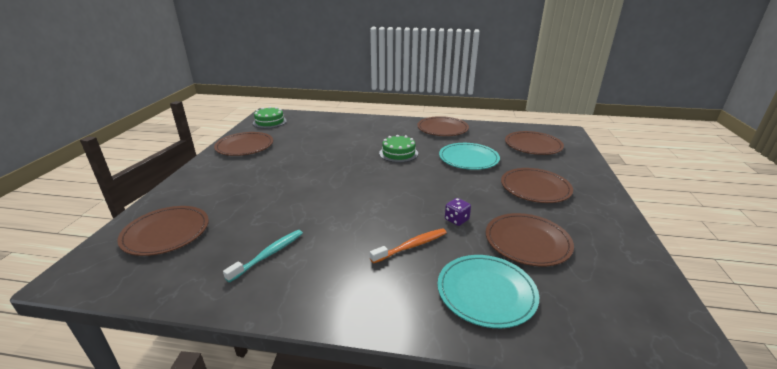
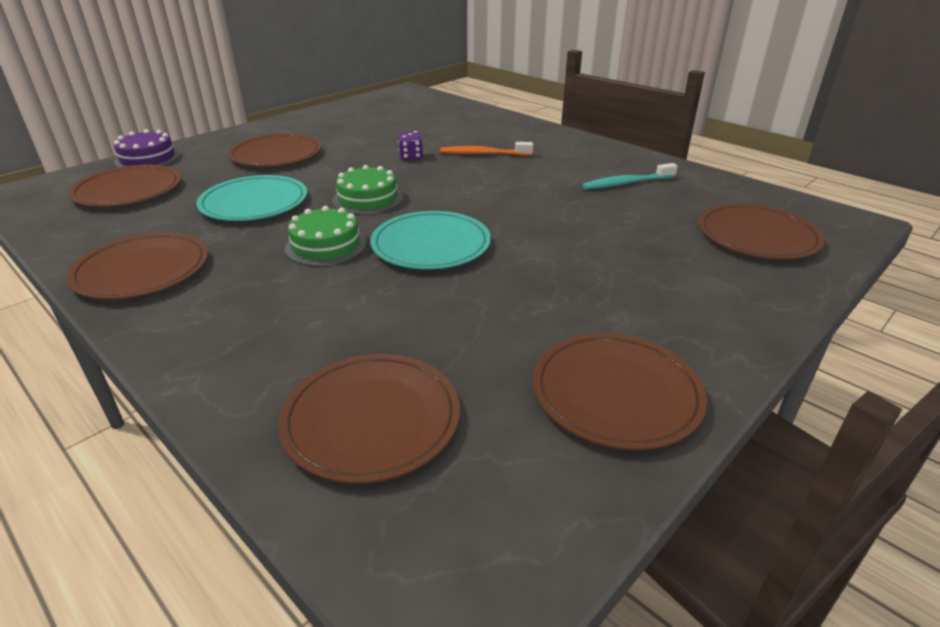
camera: 145 degrees left, 5 degrees up
(269, 122) = (486, 520): green cake -> green cake (367, 199)
(486, 292) = (468, 124): turquoise plate -> turquoise plate (431, 244)
(527, 241) = (385, 132): brown plate -> brown plate (371, 419)
(582, 160) = (147, 158): none -> purple cake

